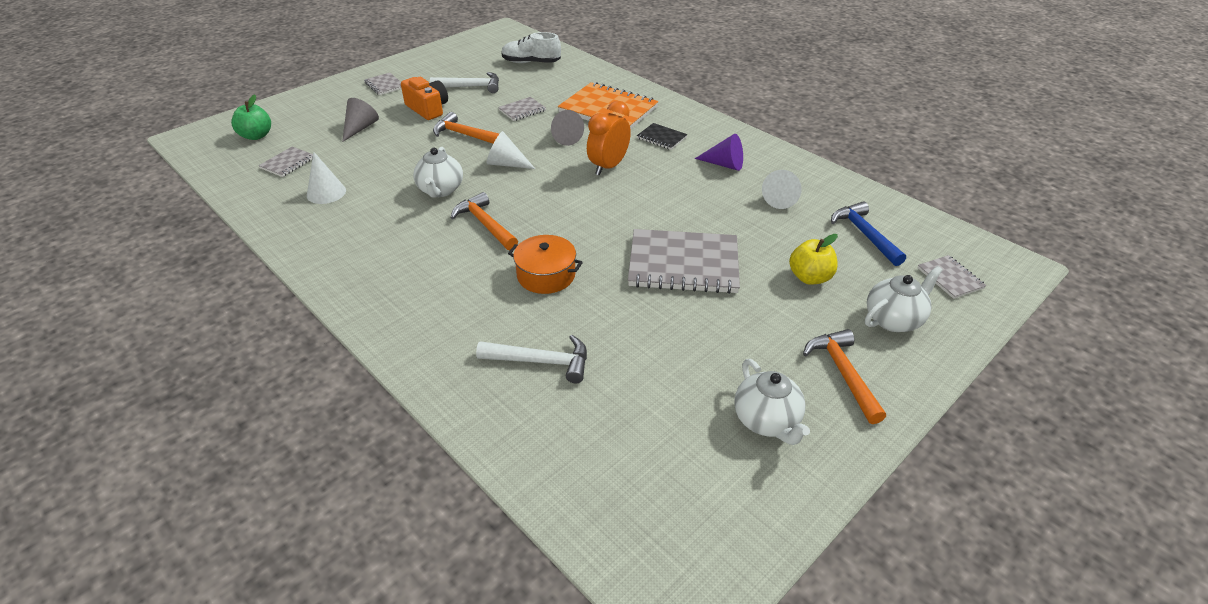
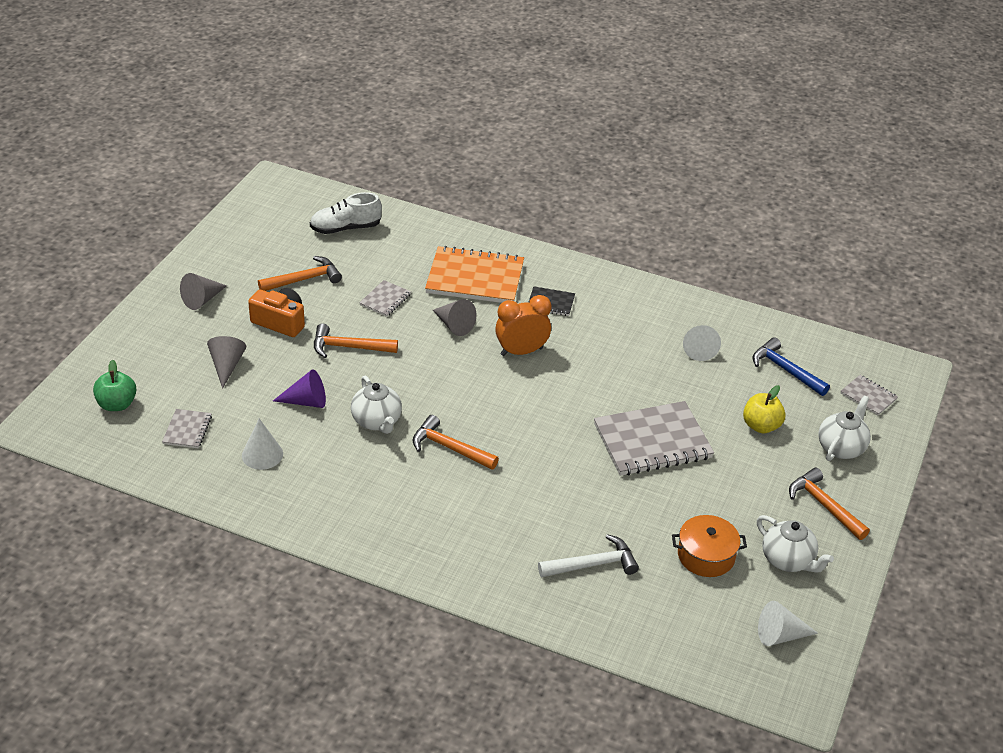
camera: 25 degrees left, 0 degrees up
(384, 85) = (202, 299): grey notebook -> grey cone
(471, 87) = (304, 279): white hammer -> orange hammer
(506, 164) = (419, 373): white cone -> white cone (780, 635)
(546, 275) = (542, 485): orange pot -> orange pot (706, 556)
(608, 167) = (521, 351): orange clock -> orange clock turned 60 degrees clockwise
(724, 164) = (628, 321): purple cone -> purple cone (306, 401)

